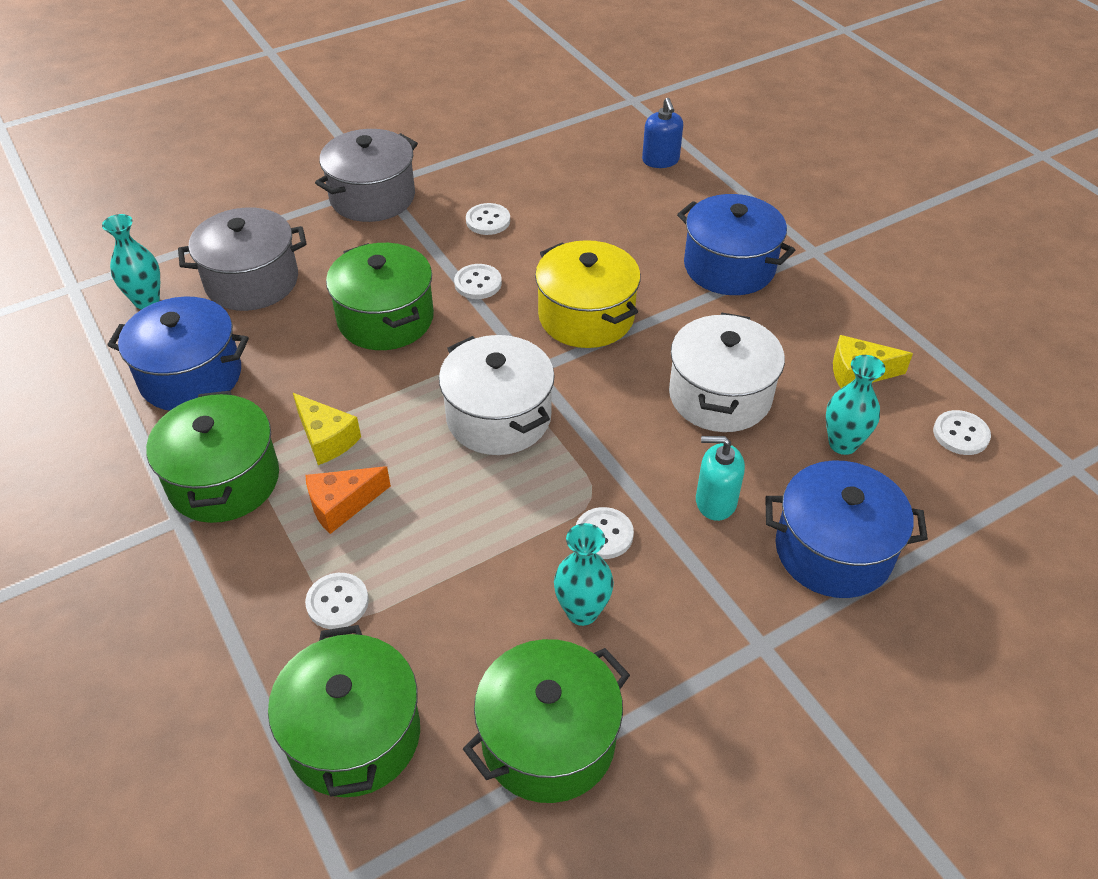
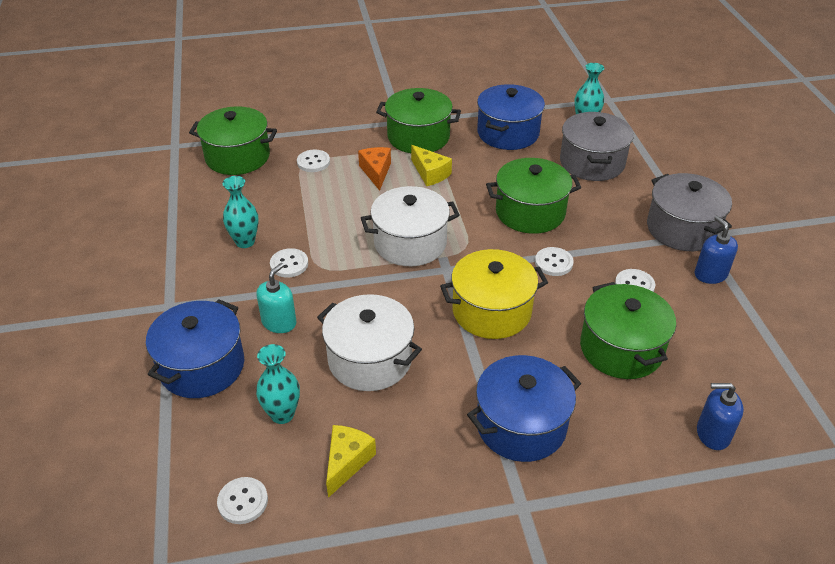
camera: 110 degrees right, 5 degrees down
(326, 439) = (430, 173): yellow cheese -> yellow cheese turned 105 degrees counterclockwise
(445, 174) = (710, 274): none -> blue soap dispenser
(548, 740) = (185, 212): green pot -> green pot (621, 348)

